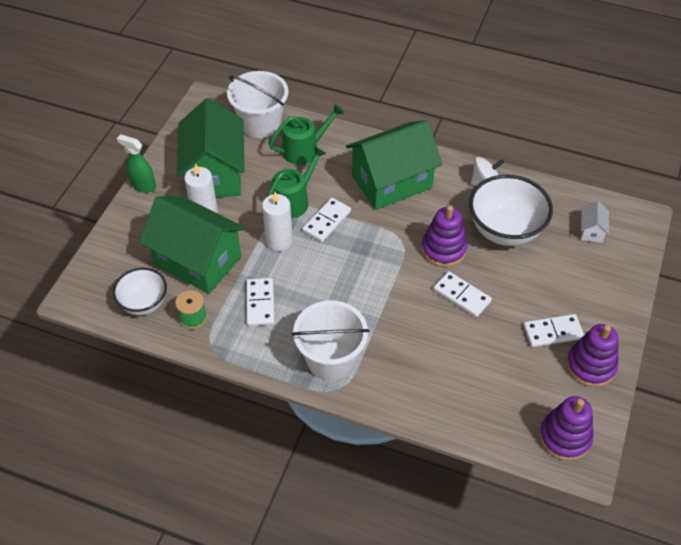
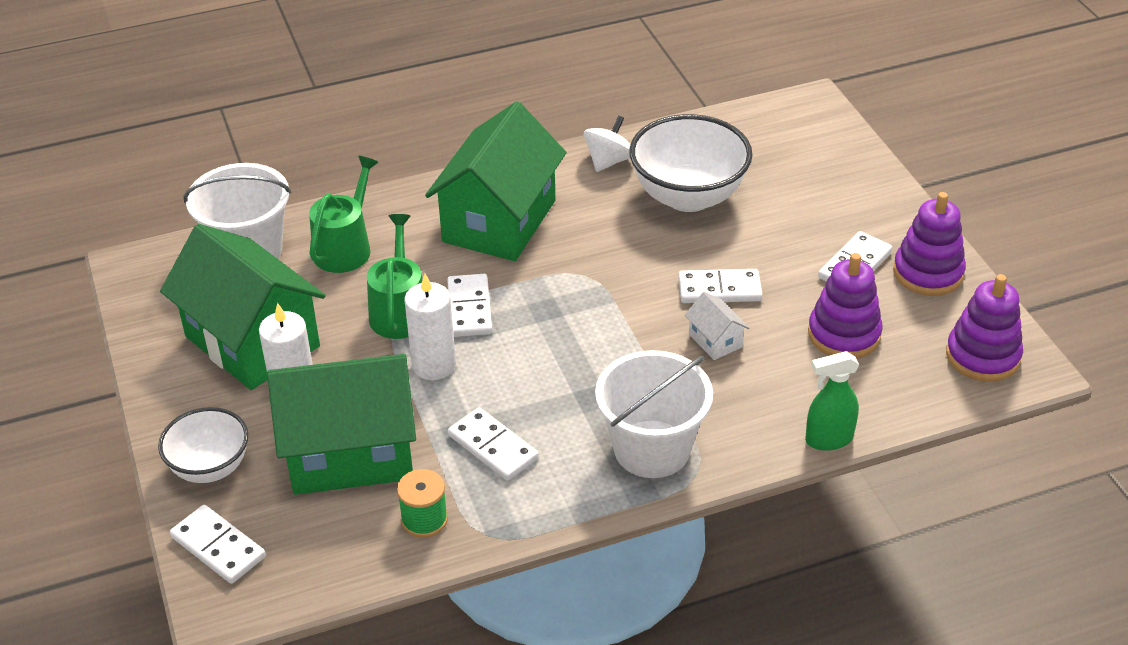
camera: 40 degrees left, 10 degrees down
(101, 267) = (218, 547): none -> white domino
(143, 185) = (162, 415): green spray bottle -> green spray bottle (828, 439)
(144, 303) = (335, 547): white bowl -> white bowl (210, 467)
(443, 249) = (643, 255): purple stacking toy -> purple stacking toy (844, 334)
(591, 231) = (778, 145): white house -> white house (715, 340)

